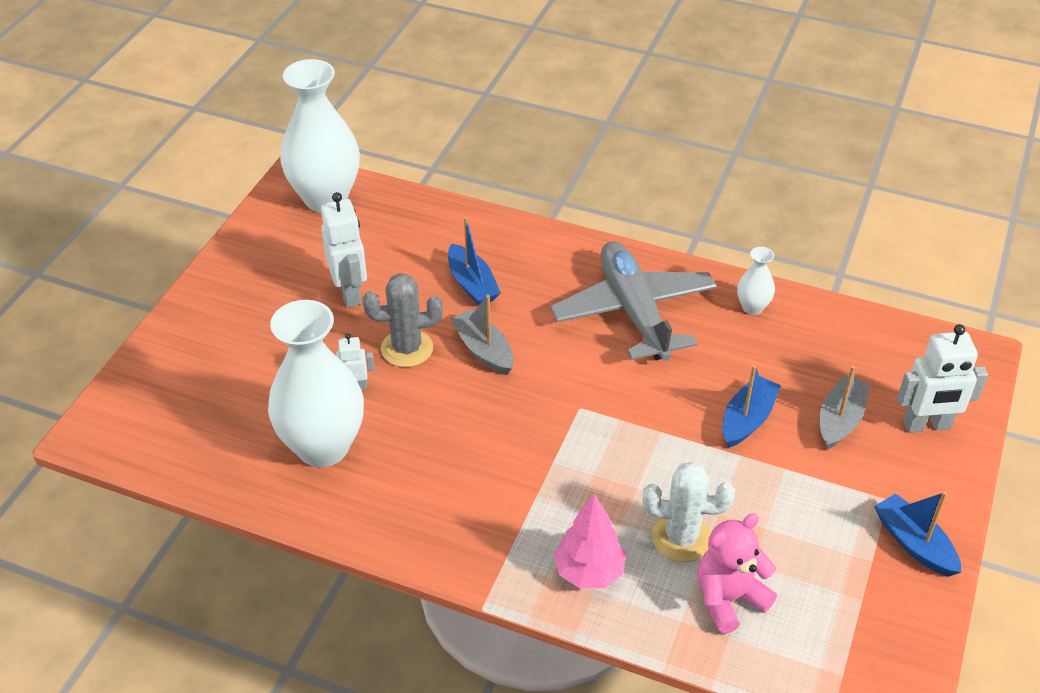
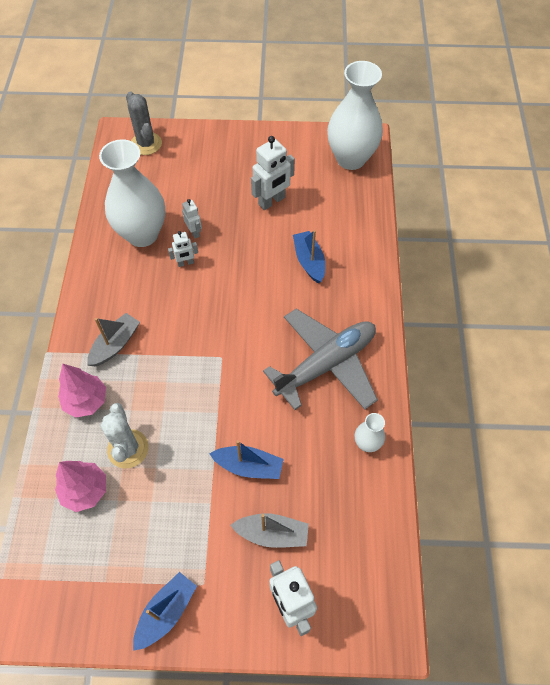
camera: 70 degrees right, 15 degrees up
(405, 409) = (185, 263): none -> white robot
(407, 349) = (236, 246): grey cactus -> grey cactus (146, 144)
(472, 284) = (309, 261): blue boat -> blue boat turned 120 degrees clockwise
(483, 350) = (251, 287): grey boat -> grey boat (115, 344)
(728, 598) = (85, 490): pink teddy bear -> pink tree

